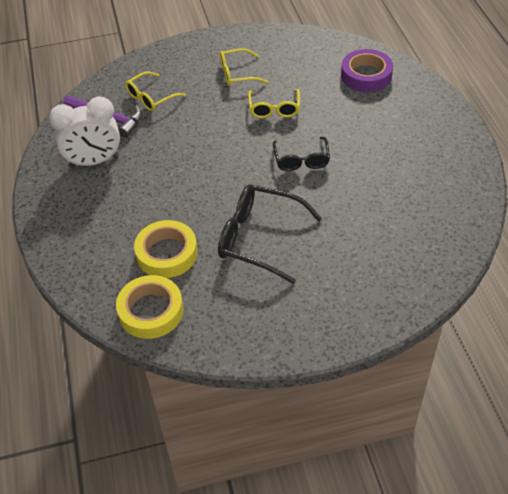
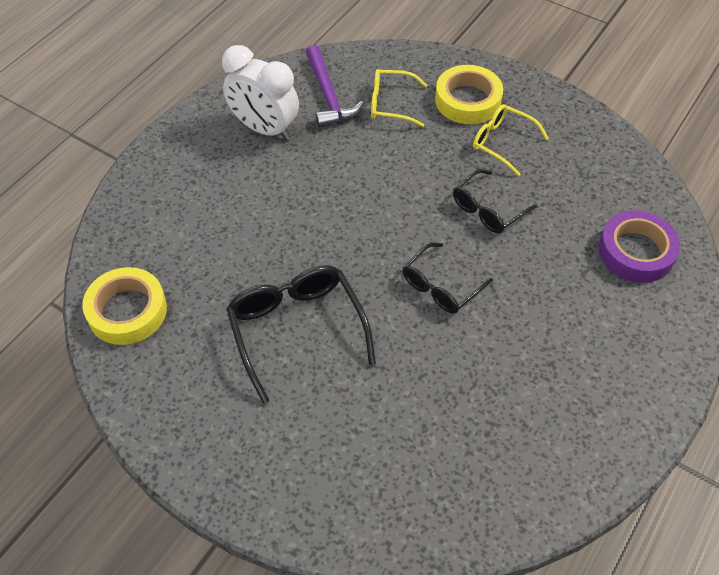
camera: 45 degrees right, 5 degrees up
(167, 253) = (206, 270): yellow tape -> yellow tape (468, 100)
(274, 108) = (488, 209): yellow glasses -> black glasses

